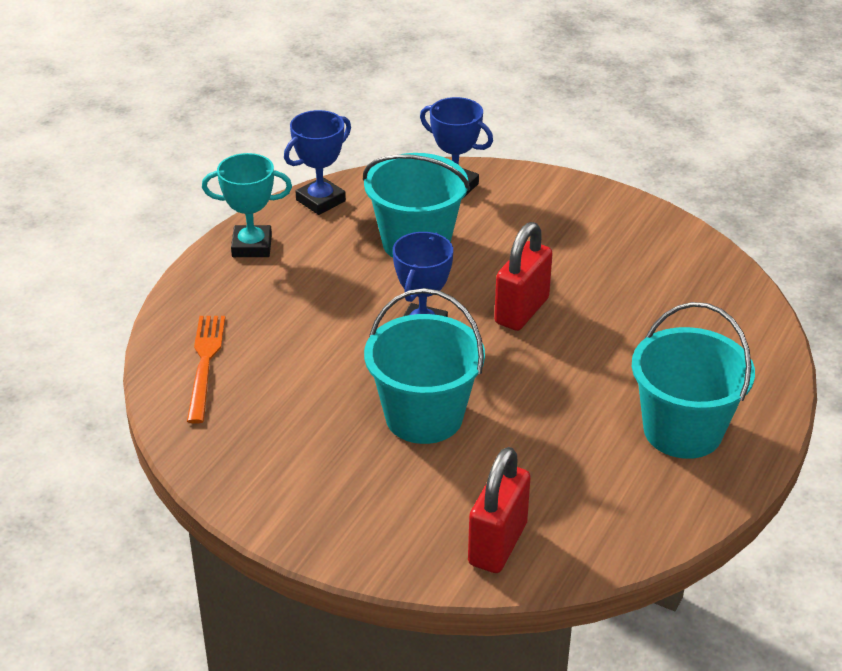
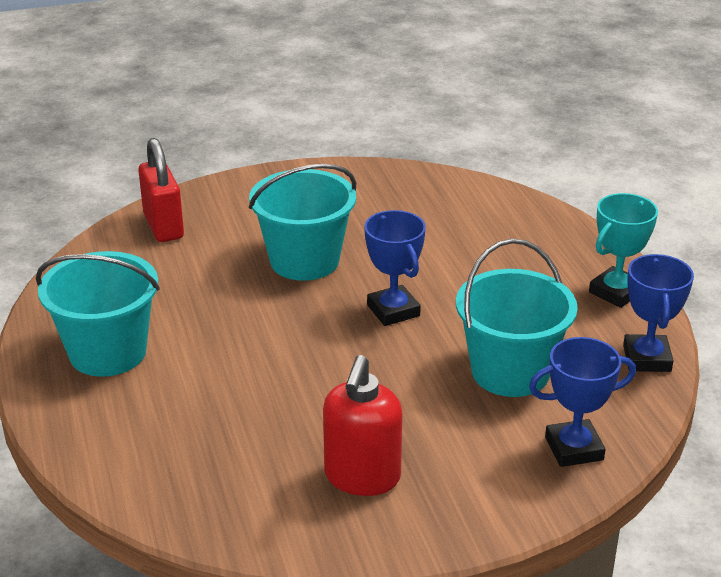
camera: 135 degrees right, 5 degrees down
(205, 363) = (490, 211): orange fork -> none
(521, 311) = (341, 368): red padlock -> none
(600, 242) = (362, 477): none -> red soap dispenser

